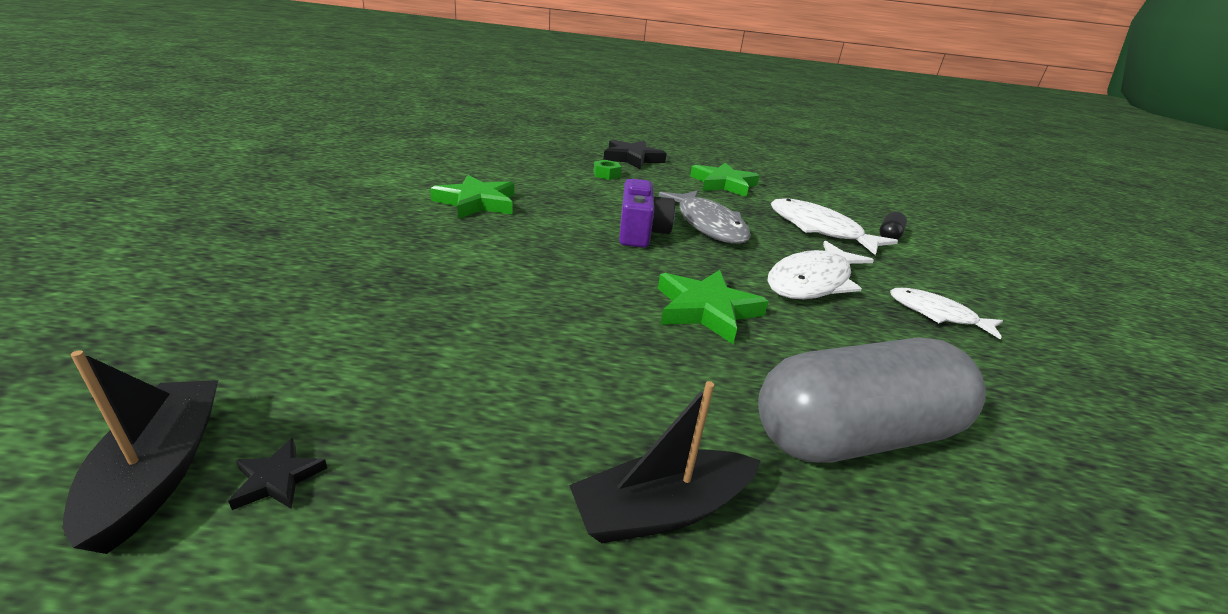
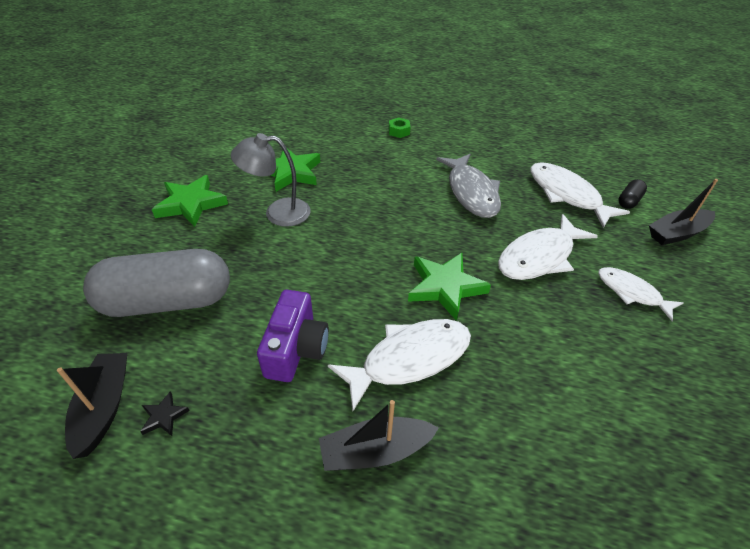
camera: 10 degrees right, 15 degrees up
(463, 237) = (278, 213): none -> grey lamp
(632, 158) = (425, 108): black star -> none
(640, 232) = (413, 203): purple camera -> purple camera (296, 349)
(681, 388) = (409, 359): none -> white fish
(723, 184) = (498, 138): green star -> green star (191, 204)
(854, 435) = (519, 403): grey capsule -> grey capsule (167, 301)
(955, 263) = (677, 233): none -> black boat

